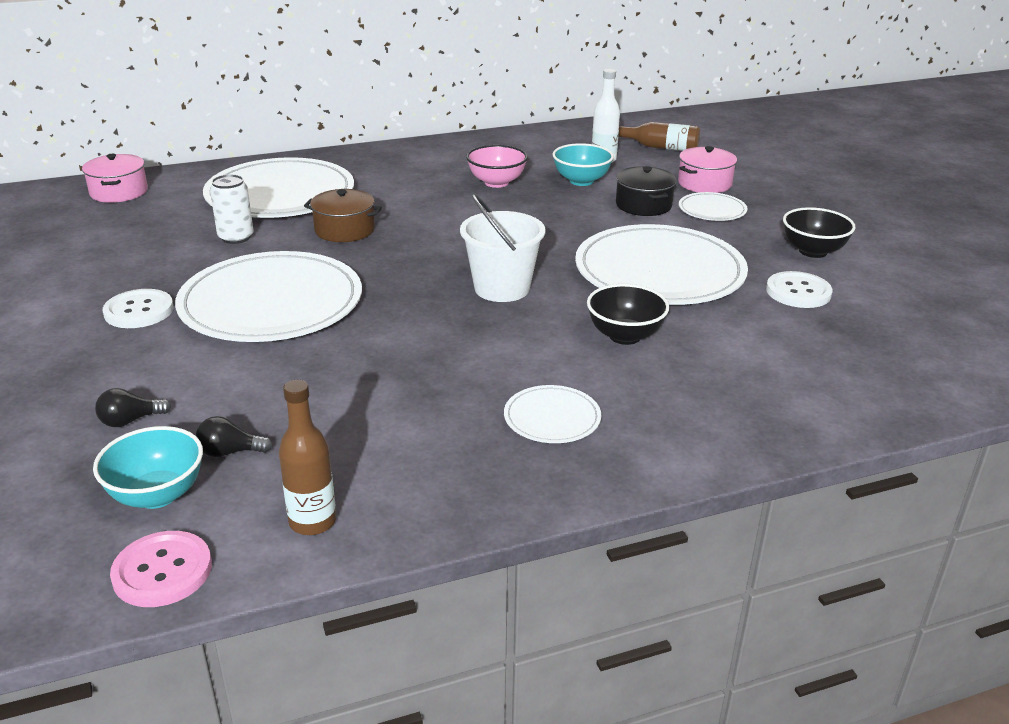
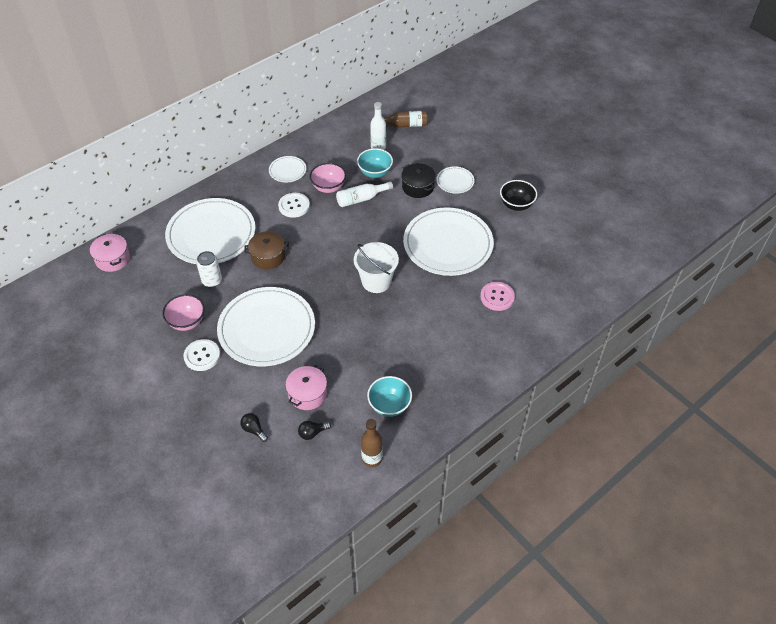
camera: 20 degrees left, 20 degrees up
(130, 421) = (254, 430): black light bulb -> black light bulb turned 90 degrees clockwise
(155, 270) = (187, 322): none -> pink bowl
(157, 495) = (297, 467): turquoise bowl -> turquoise bowl (389, 405)
(162, 571) = (327, 503): pink button -> pink button (497, 297)
(540, 201) = (361, 199): none -> white bottle
(552, 418) = (441, 366): white plate -> white plate (287, 170)
(625, 336) = (450, 300): black bowl -> none
(704, 183) = (442, 156): pink pot -> pink pot (307, 394)
(798, 292) = (518, 241): white button -> white button (294, 206)

